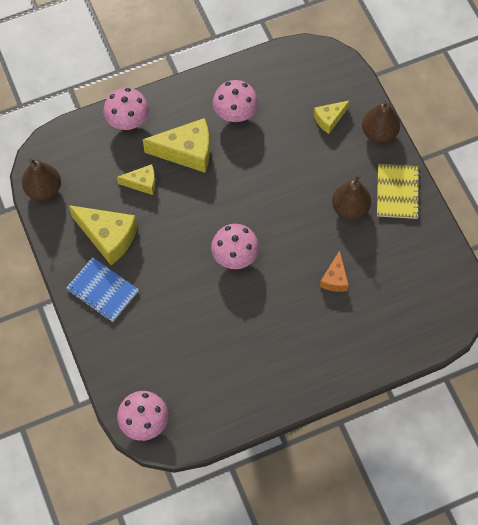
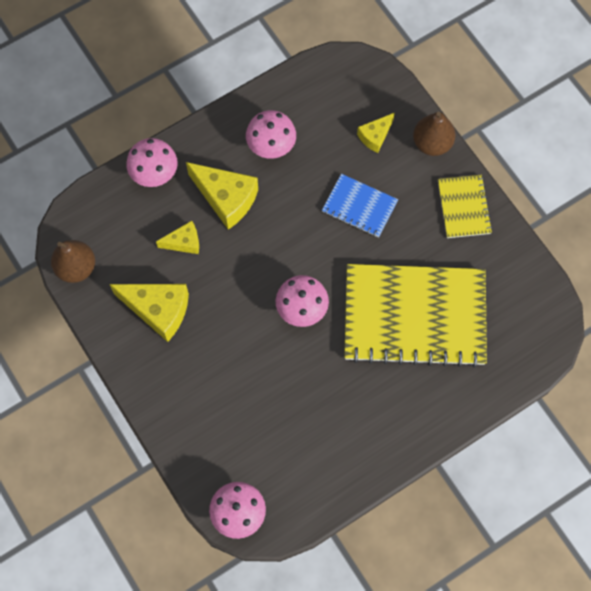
camera: 10 degrees left, 5 degrees up
(102, 290) = (164, 372): blue notebook -> blue notebook (359, 206)
(186, 152) = (226, 199): yellow cheese -> yellow cheese turned 45 degrees clockwise
(335, 279) = (414, 316): orange cheese -> yellow notebook
(350, 208) = (416, 234): brown pear -> none

